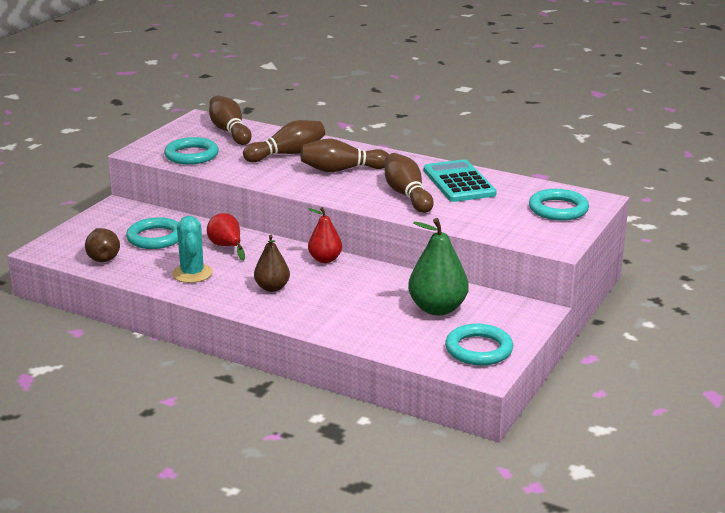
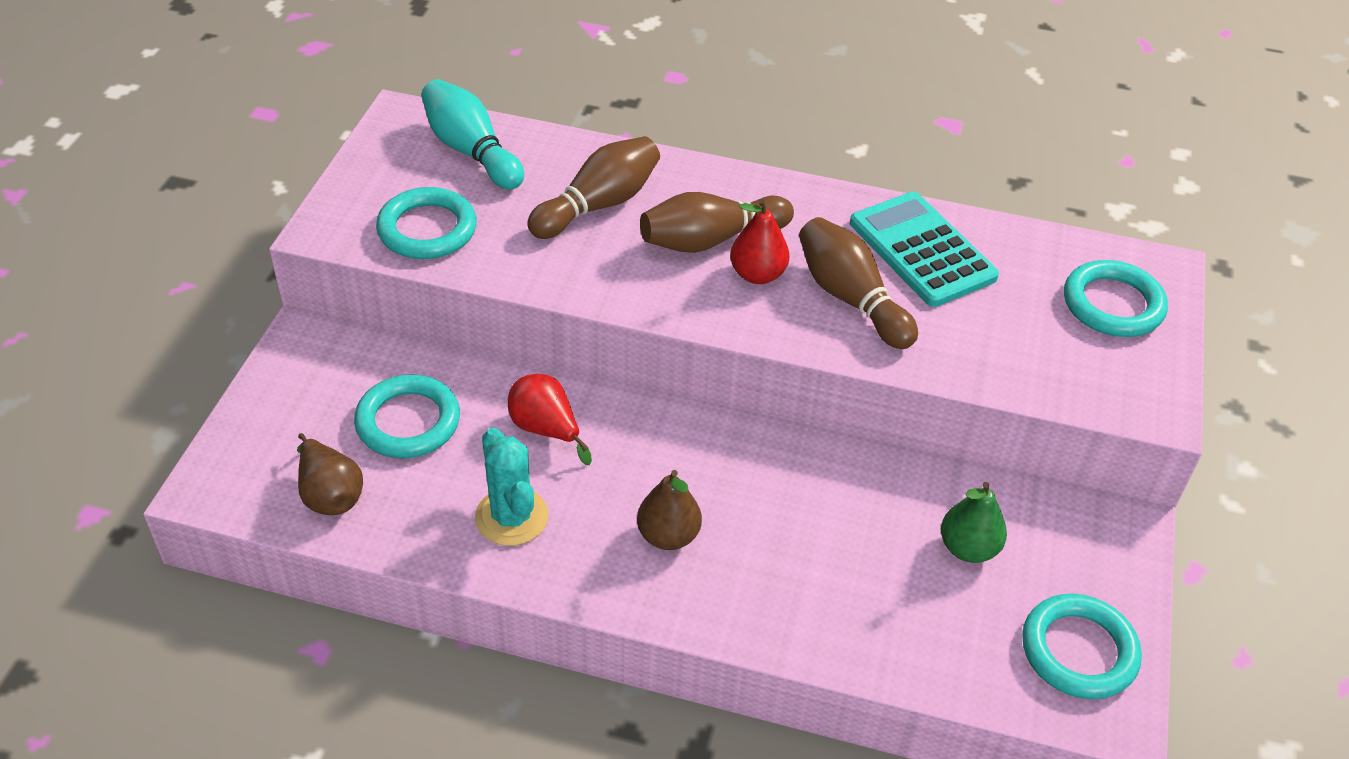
camera: 15 degrees left, 20 degrees up
(230, 132) = (471, 151): brown bowling pin -> turquoise bowling pin
(325, 259) = (729, 440): red pear -> red pear (757, 274)
(437, 308) = (968, 548): green pear -> green pear, size x0.62

